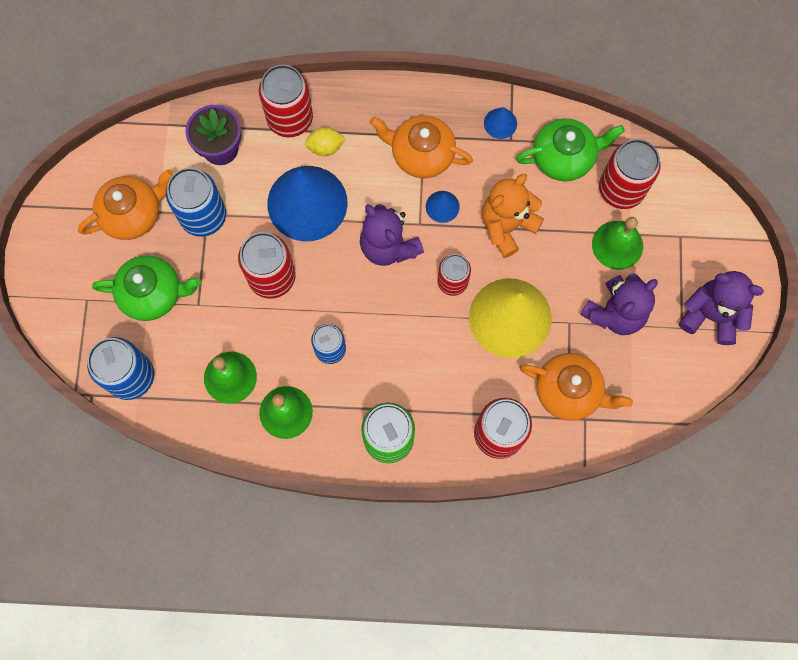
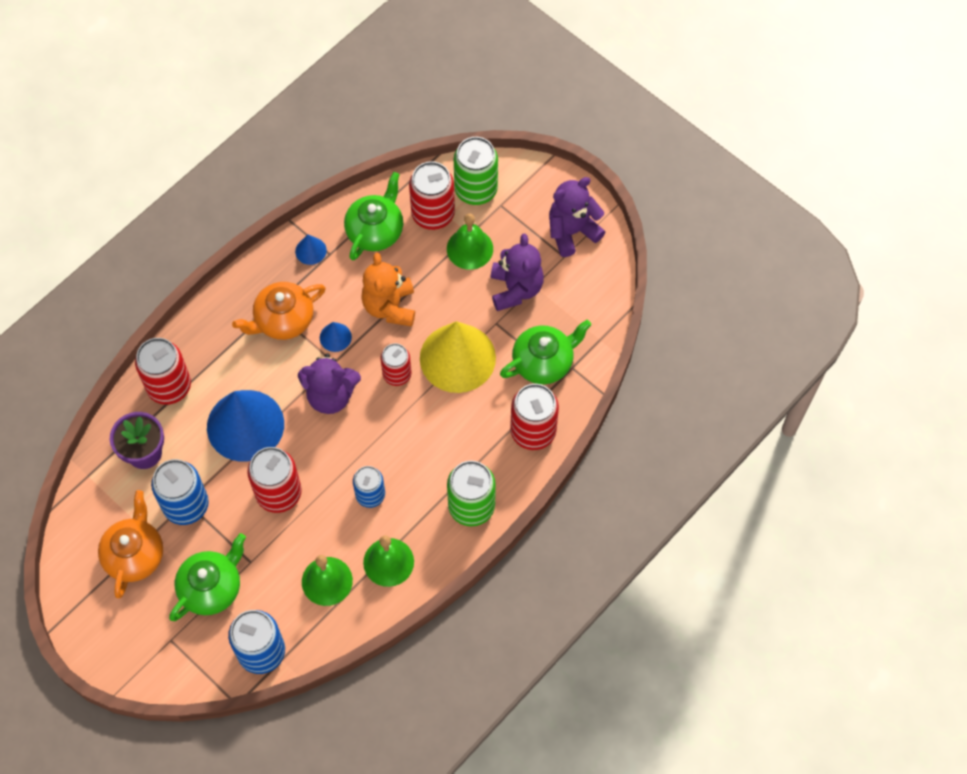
camera: 50 degrees left, 10 degrees down
(325, 147) = (215, 379): yellow lemon -> none
(569, 391) = (543, 362): orange teapot -> green teapot
(675, 205) = (476, 190): none -> green can

